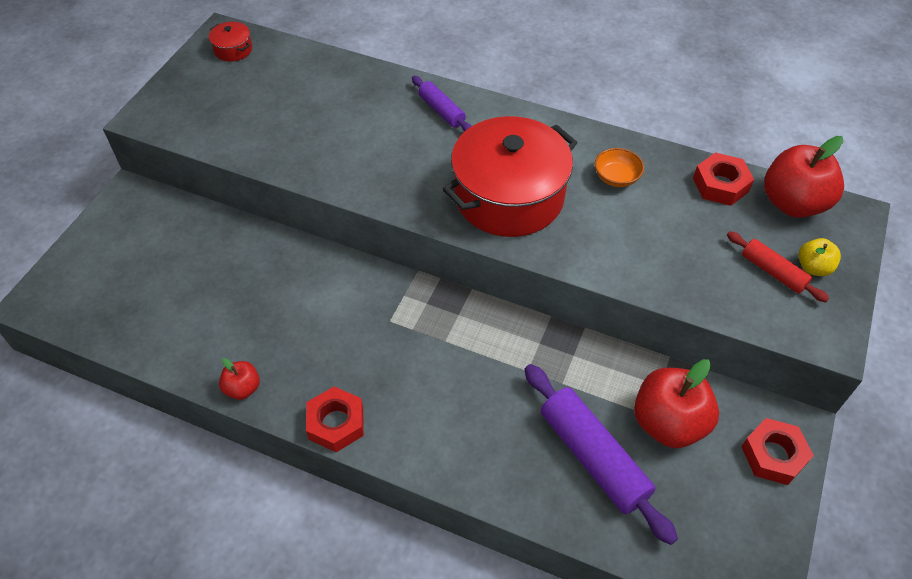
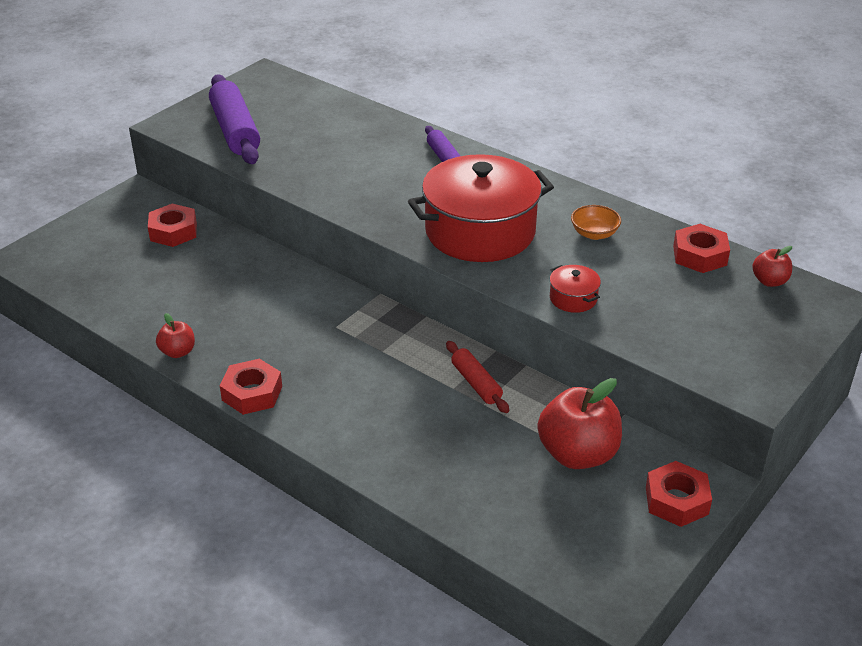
camera: 15 degrees right, 15 degrees down
(185, 236) = (173, 231): none -> red nut
(233, 50) = (269, 87): red pot -> red pot (573, 298)
(593, 457) = (489, 466): purple rolling pin -> purple rolling pin (235, 131)
(773, 272) = (721, 330): red rolling pin -> red rolling pin (476, 383)
(792, 203) = (769, 281): red apple -> red apple, size x0.50
(813, 267) = (766, 334): yellow apple -> none

